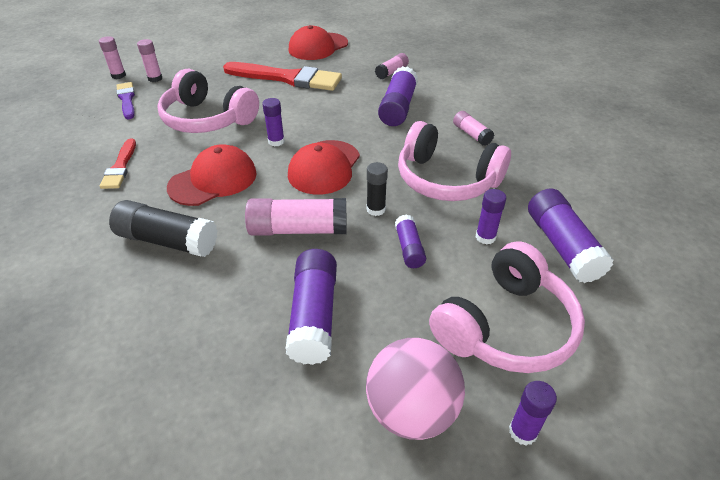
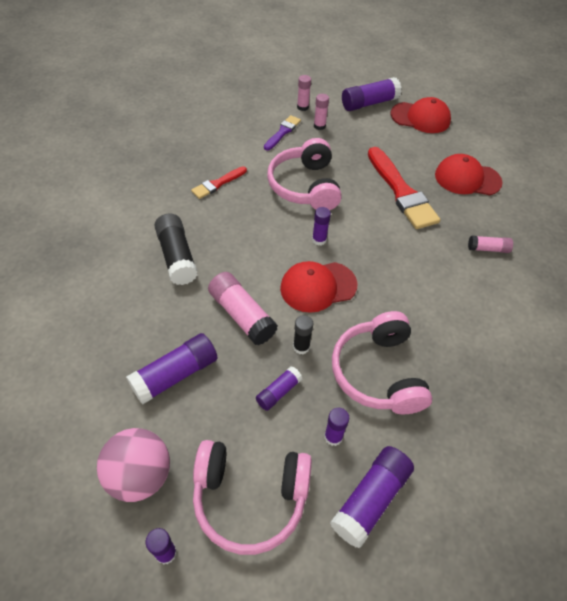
camera: 50 degrees right, 10 degrees up
(213, 180) = (248, 237): red cap -> red cap (420, 118)
(397, 108) = (440, 284): purple glue stick -> purple glue stick (369, 103)
(471, 134) = (458, 358): pink glue stick -> none

